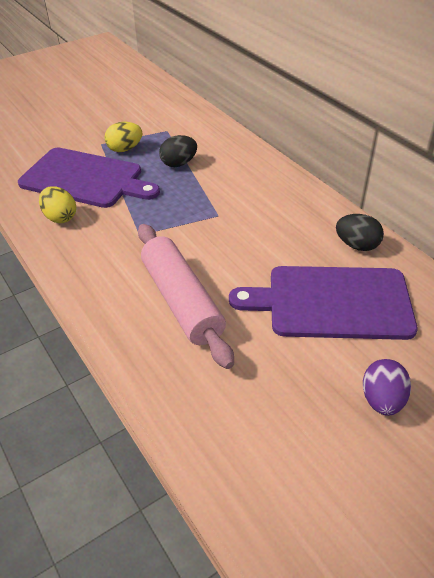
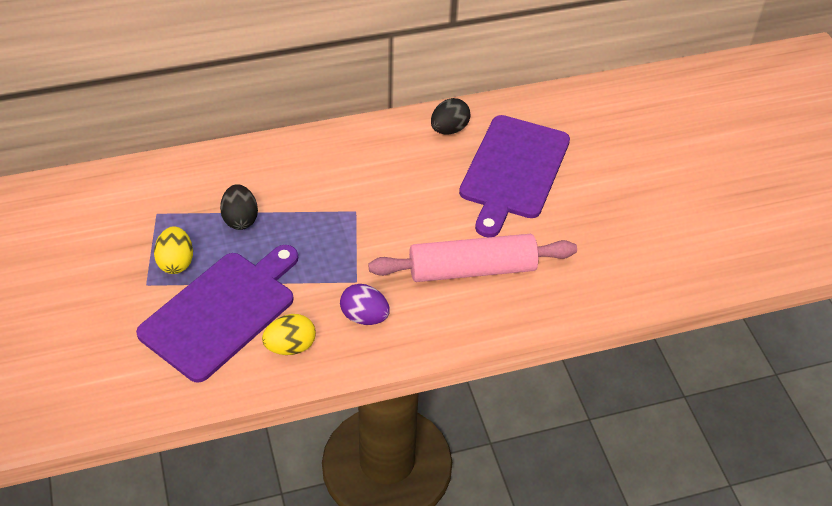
camera: 75 degrees left, 5 degrees up
(382, 400) = (620, 180): purple egg -> purple egg (364, 317)

